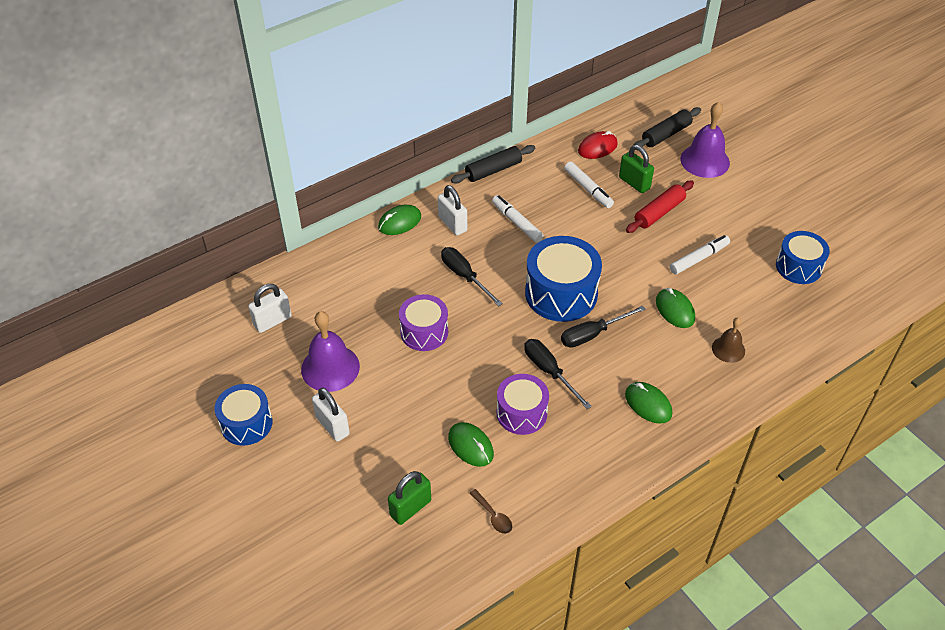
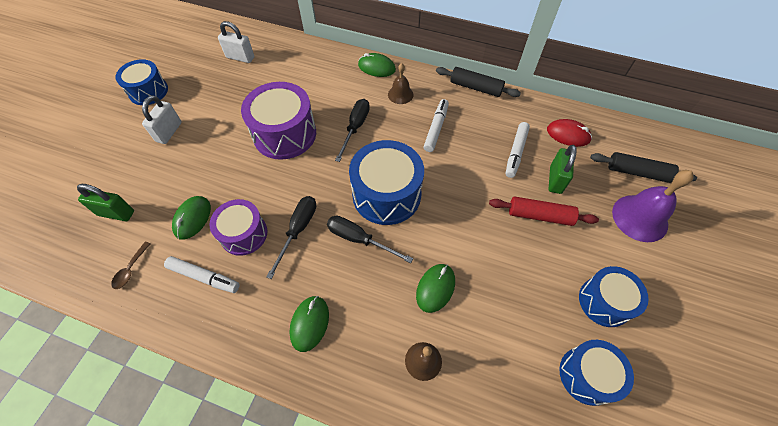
camera: 55 degrees right, 10 degrees up
(330, 368) = (219, 104): purple bell -> none
(424, 332) = (285, 134): purple drum -> purple drum, size x1.56
(452, 224) = (400, 94): white padlock -> brown bell
(699, 258) = (514, 276): white marker -> white marker (204, 277)
(754, 223) = (604, 302): none -> blue drum

